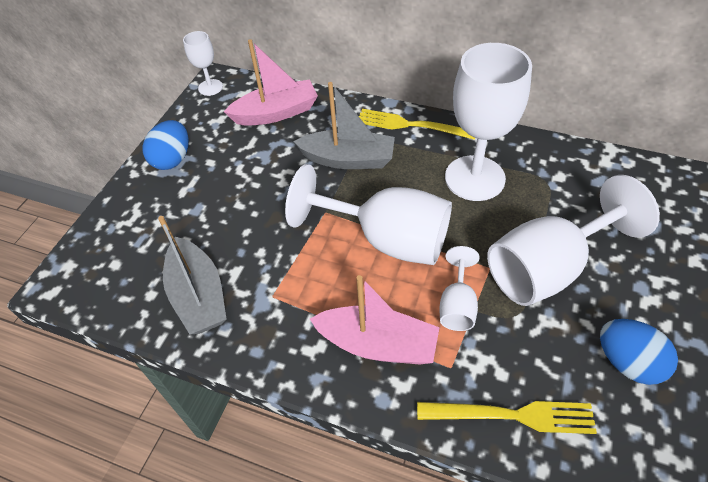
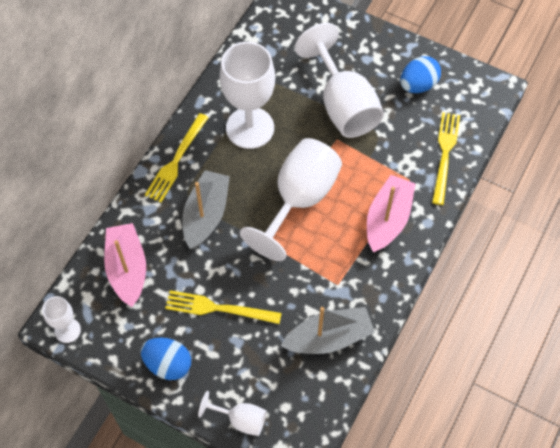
camera: 85 degrees left, 10 degrees up
(235, 187) = (218, 308): none -> yellow fork
(457, 305) = (364, 166): white goblet -> white goblet (240, 419)

